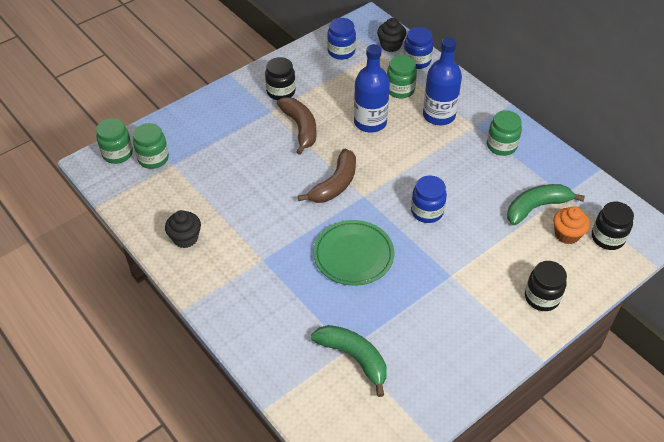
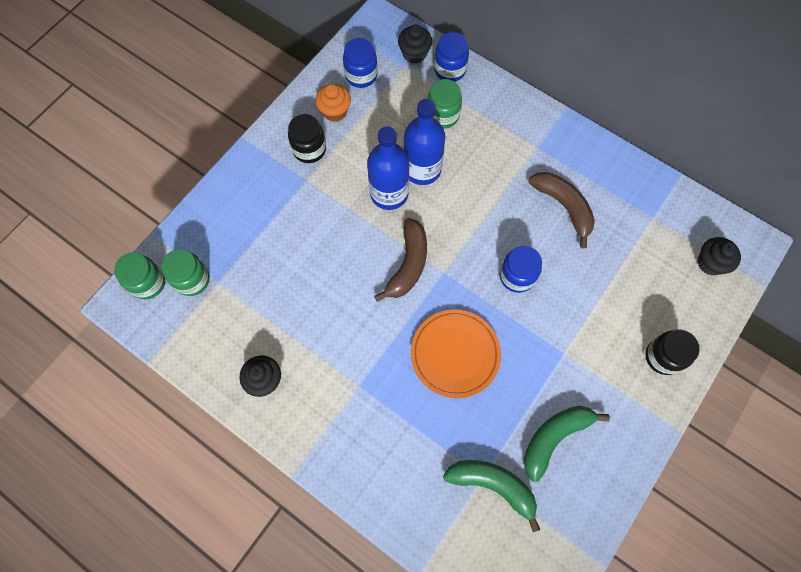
camera: 15 degrees left, 20 degrees up
(300, 128) = (347, 196): brown banana -> brown banana (563, 207)
(353, 255) = (455, 354): green plate -> orange plate
(439, 115) = (494, 142): blue bottle -> blue bottle (389, 193)
(501, 146) = (572, 168): green jar -> none
(536, 207) = (629, 241): green banana -> green banana (554, 437)
(567, 234) = (668, 269): orange cupcake -> orange cupcake (335, 111)
(607, 238) = (710, 263): black jar -> black cupcake

